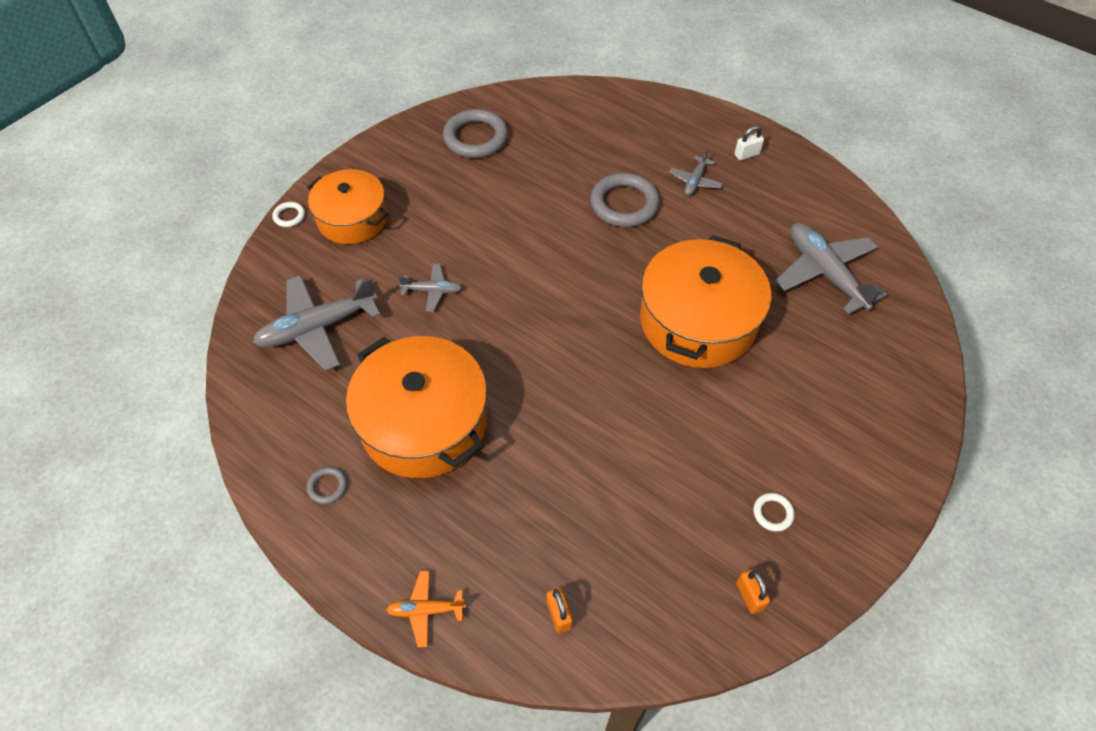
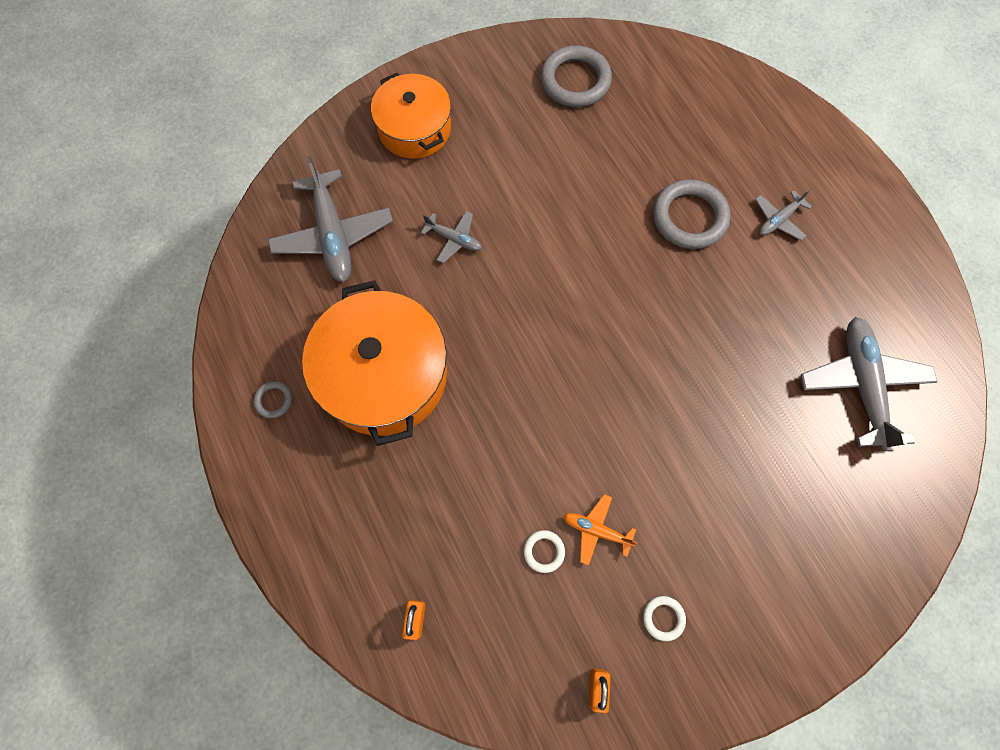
camera: 25 degrees right, 15 degrees up
(289, 216) = (358, 103): white ring -> white ring (544, 551)
(317, 328) = (333, 235): grey plane -> grey plane turned 105 degrees counterclockwise
(426, 610) = (305, 557): orange plane -> orange plane (596, 530)
(697, 321) = (697, 382): orange pot -> none
(746, 154) = (852, 209): white padlock -> none

